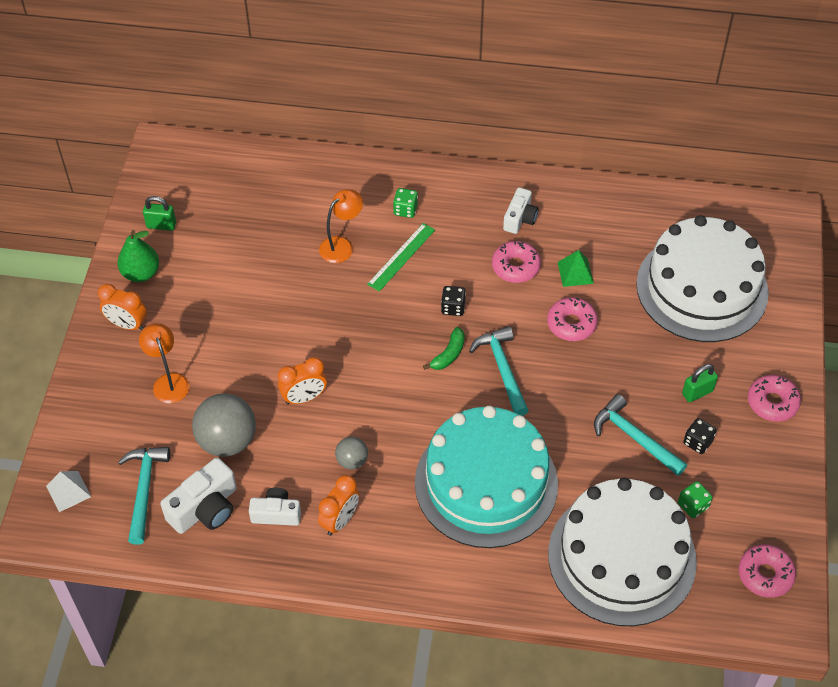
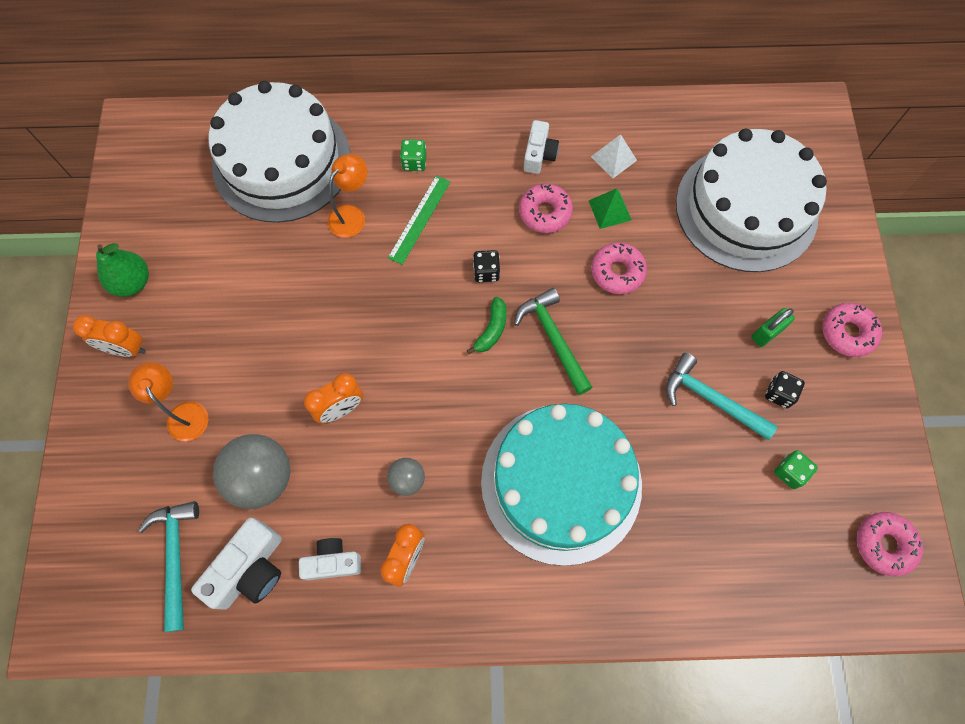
camera: 10 degrees left, 15 degrees up
(68, 491) = (87, 574): white pyramid -> white pyramid (613, 158)
(161, 225) = (147, 220): green padlock -> none
(502, 369) = (553, 339): turquoise hammer -> green hammer
(621, 557) = (726, 550): white cake -> white cake (282, 162)

